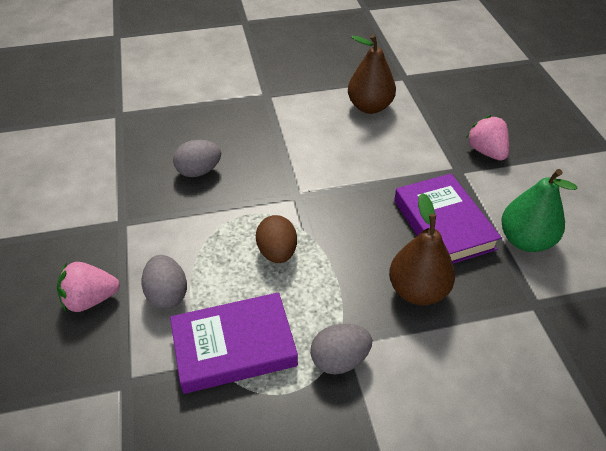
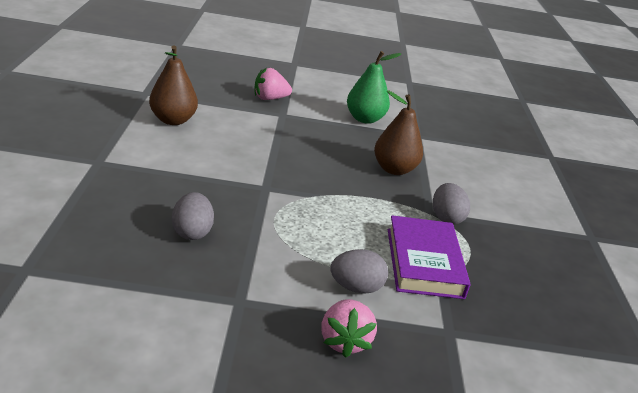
camera: 80 degrees left, 15 degrees down
(277, 252) = (330, 216): brown egg -> none
(443, 224) = (336, 139): purple book -> none

